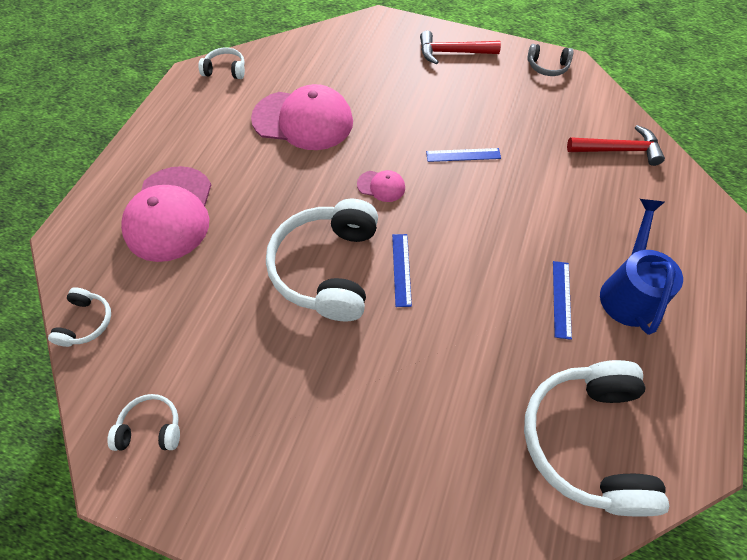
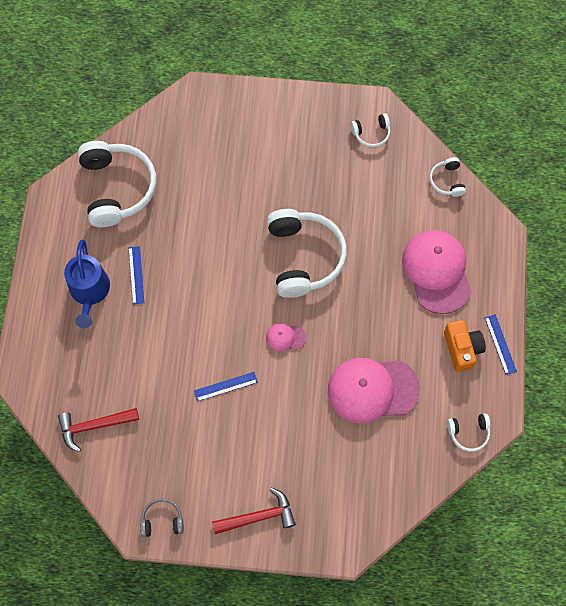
camera: 165 degrees right, 10 degrees up
(189, 134) = (462, 349): none -> orange camera
(401, 269) = (251, 269): blue ruler -> blue ruler (500, 344)

